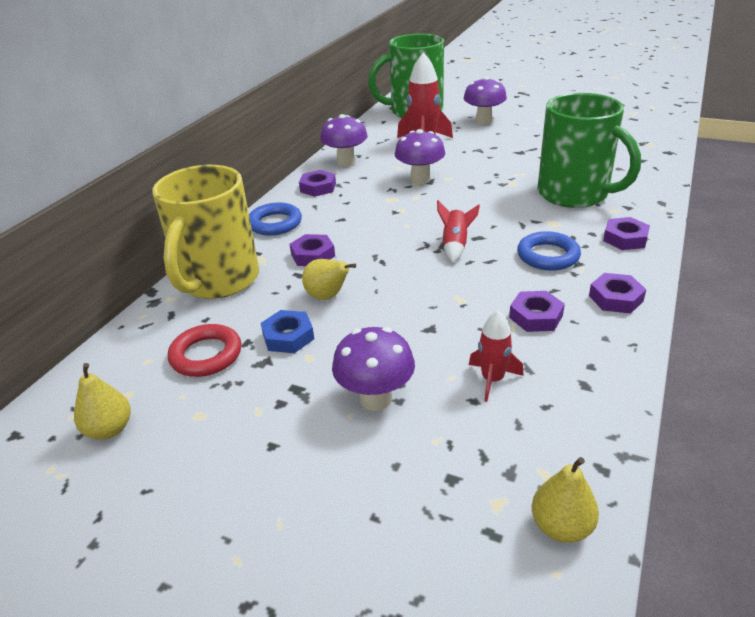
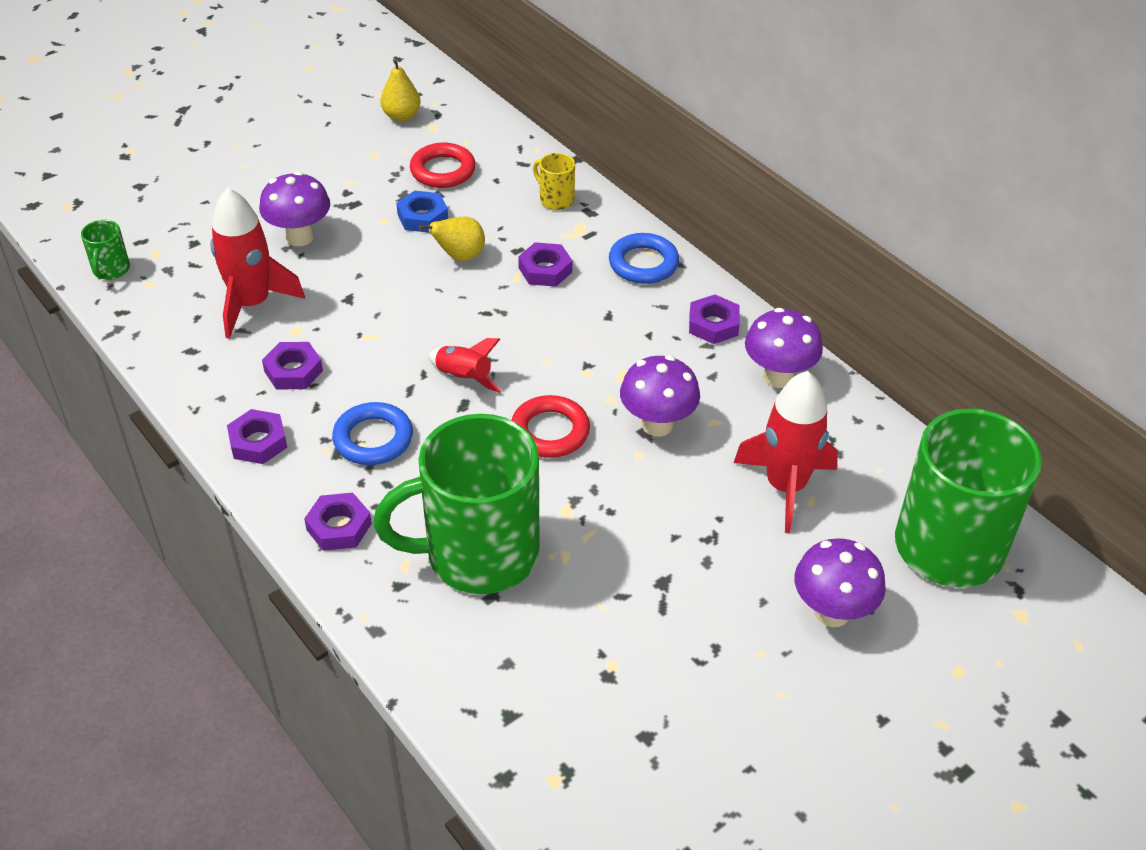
camera: 115 degrees right, 10 degrees up
(218, 280) = (555, 199): yellow mug -> yellow mug, size x0.40
(463, 204) = (550, 431): none -> red ring
(492, 379) = (252, 304): red rocket -> red rocket, size x1.77
(561, 527) = (111, 270): yellow pear -> green mug

